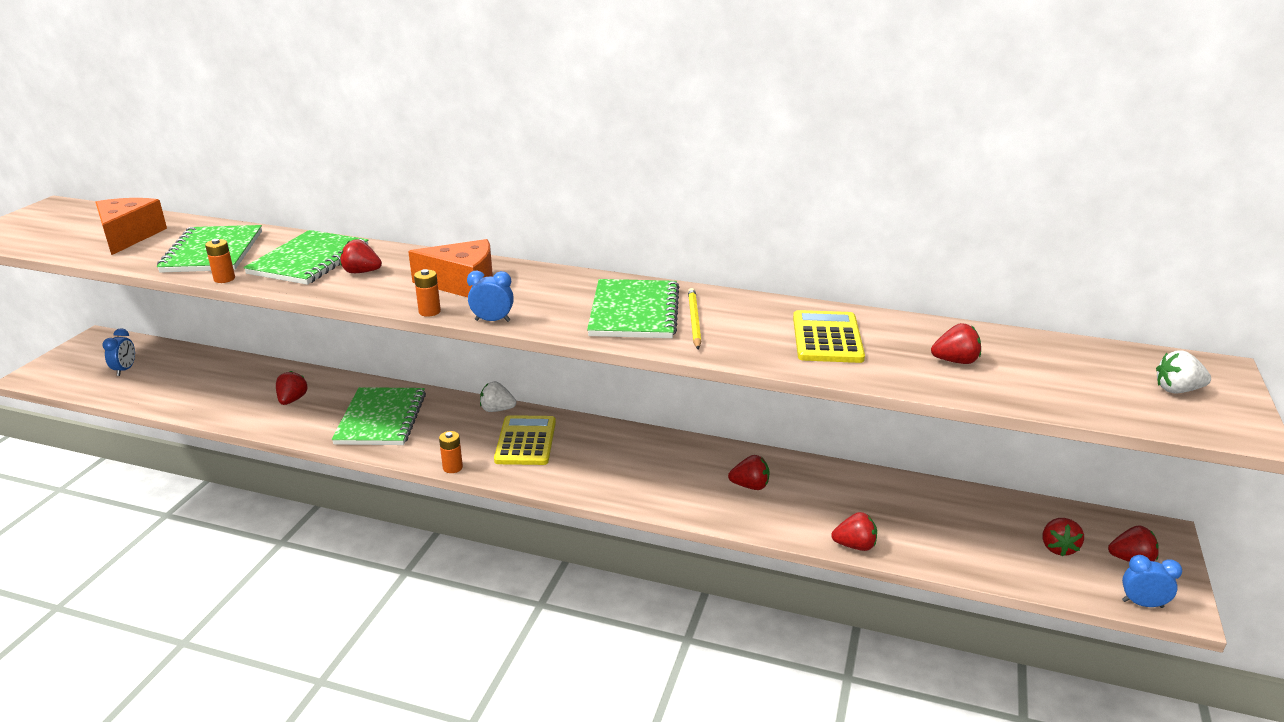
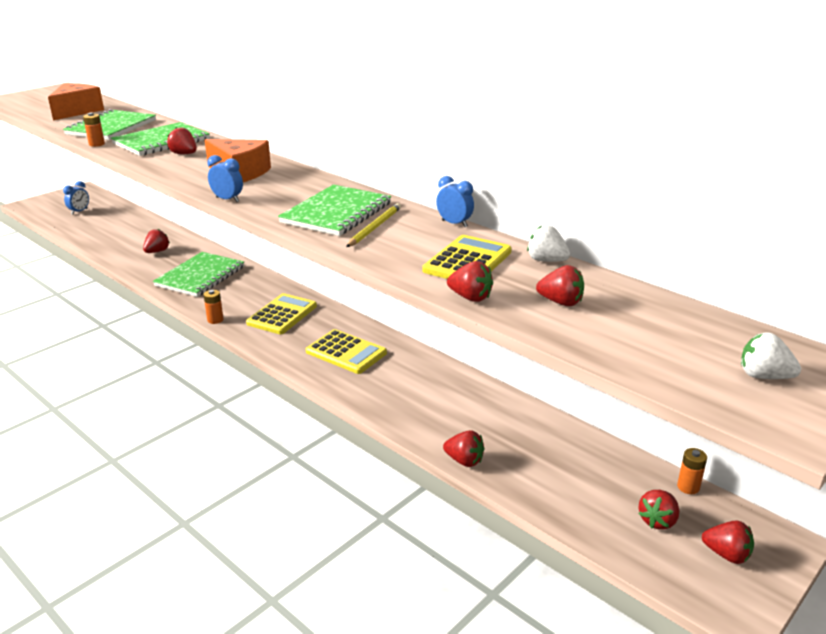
camera: 25 degrees right, 0 degrees up
(429, 312) = (194, 186): orange battery -> orange battery (688, 487)
(497, 409) = (283, 288): white strawberry -> white strawberry (546, 260)
(637, 466) = (346, 352): none -> yellow calculator
(750, 486) = (421, 390): red strawberry -> red strawberry (470, 297)
(1142, 604) = (699, 596): blue clock -> blue clock (454, 224)

